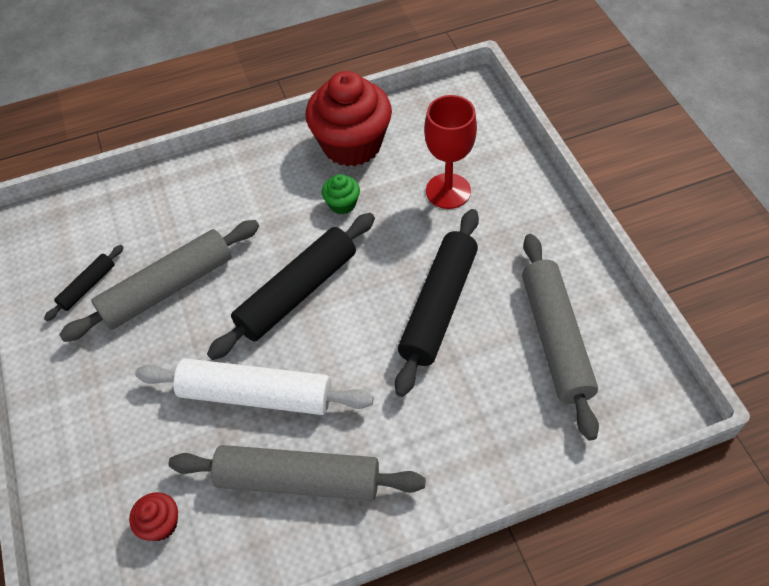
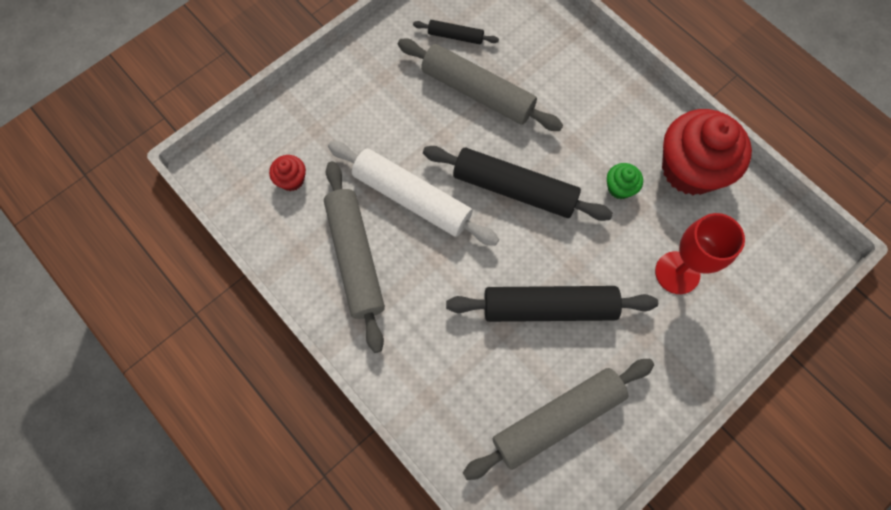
camera: 65 degrees right, 15 degrees up
(256, 394) = (412, 198): white rolling pin -> white rolling pin turned 45 degrees counterclockwise

